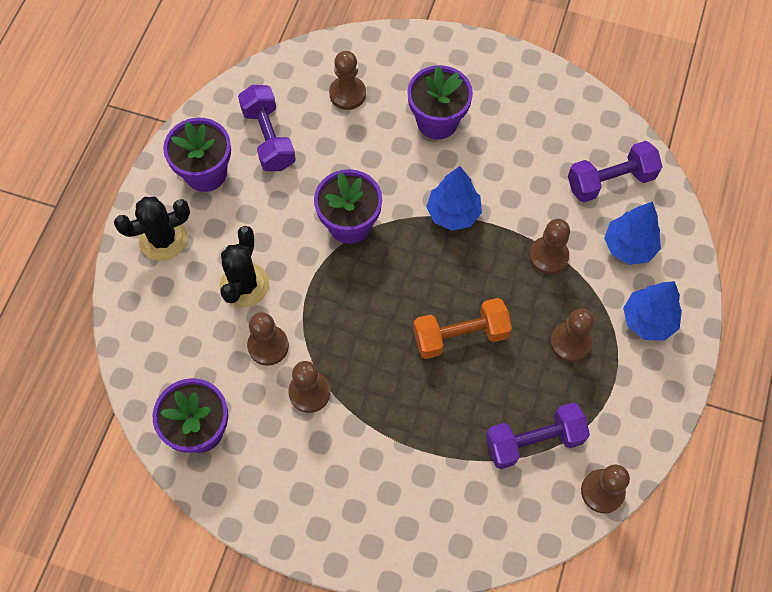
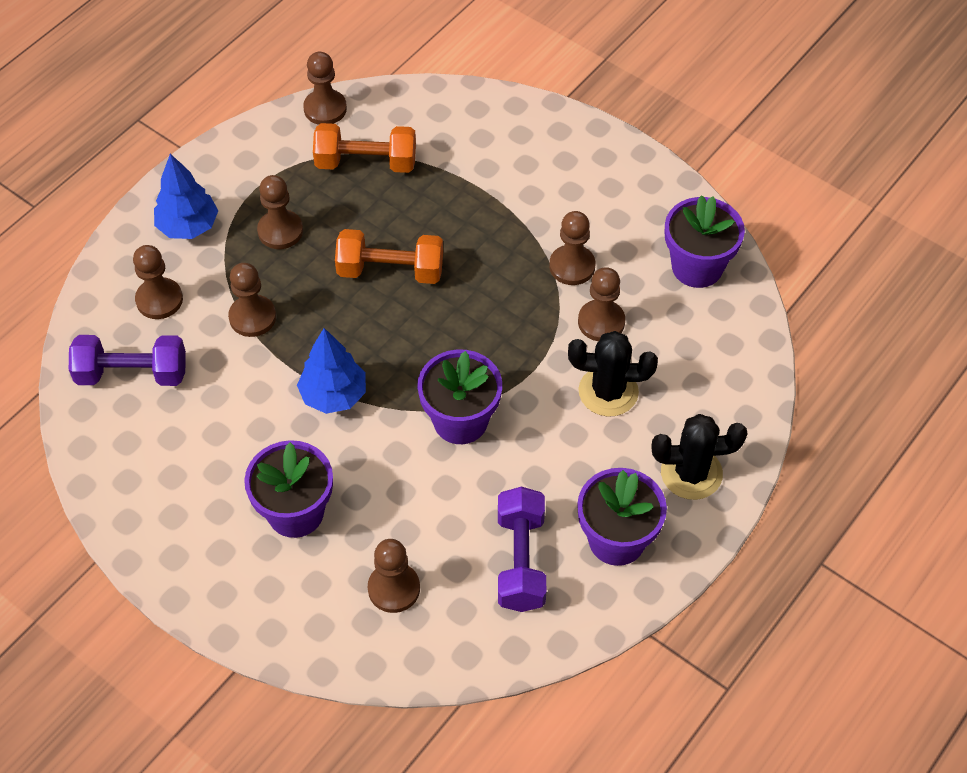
camera: 160 degrees left, 10 degrees down
(244, 285) = (608, 391): black cactus -> black cactus turned 60 degrees clockwise
(534, 441) = (366, 163): purple dumbbell -> orange dumbbell
(629, 246) = (159, 300): blue tree -> brown pawn

